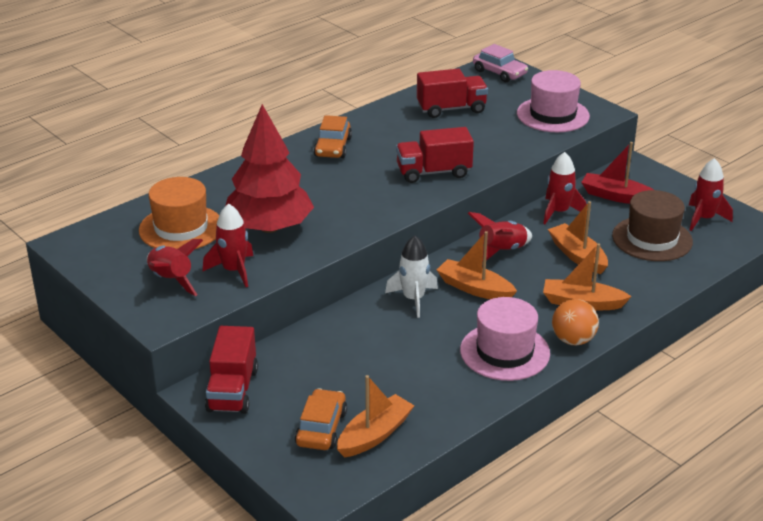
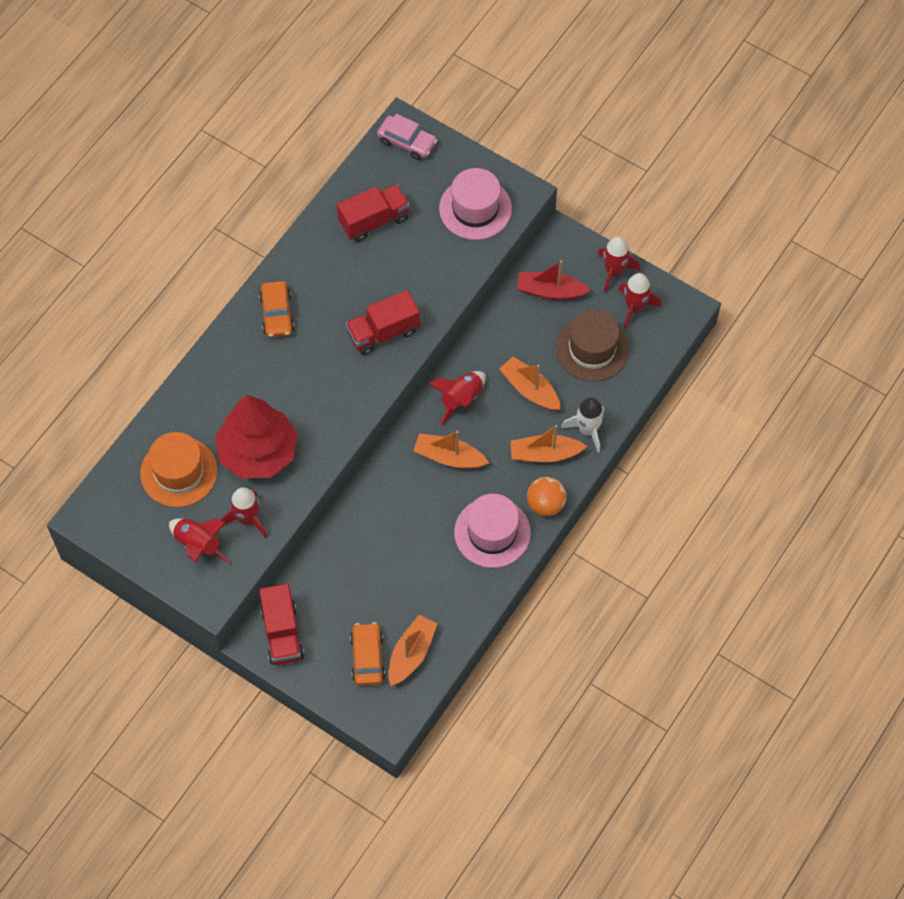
camera: 15 degrees left, 30 degrees up
(413, 299) = (399, 484): white rocket -> white rocket (587, 430)
(559, 212) = (502, 328): red rocket -> red rocket (614, 271)

